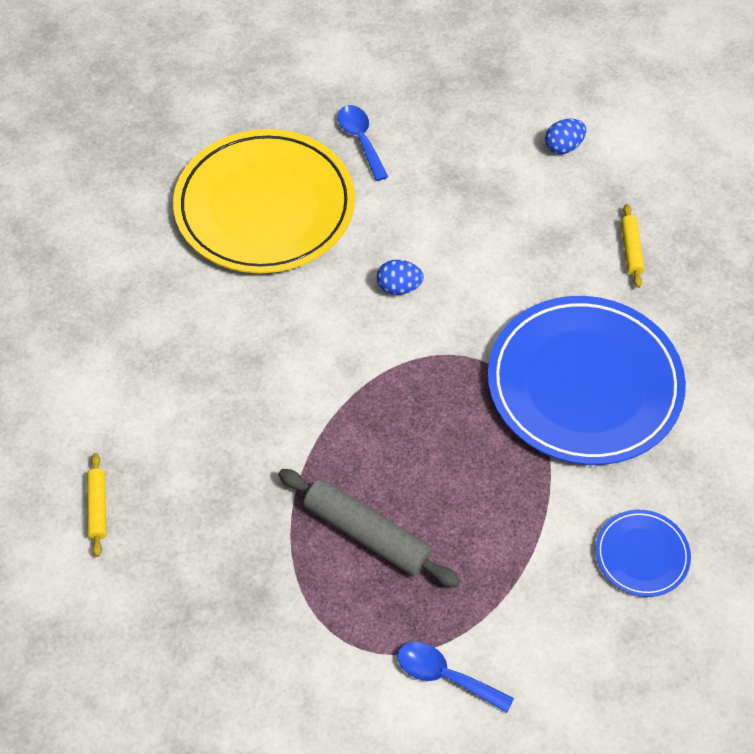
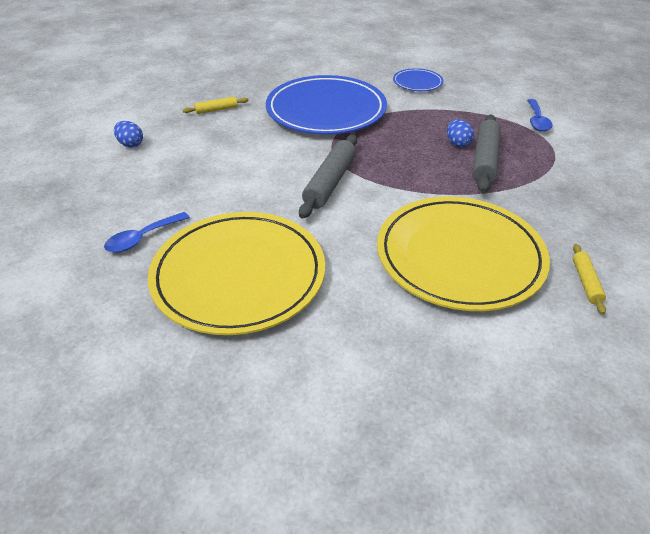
camera: 110 degrees left, 15 degrees down
(97, 507) = (586, 282): yellow rolling pin -> yellow rolling pin turned 60 degrees counterclockwise
(196, 406) = (459, 256): none -> yellow plate
(391, 330) = (330, 182): none -> grey rolling pin
(399, 287) = (290, 187): blue egg -> blue egg (457, 143)

